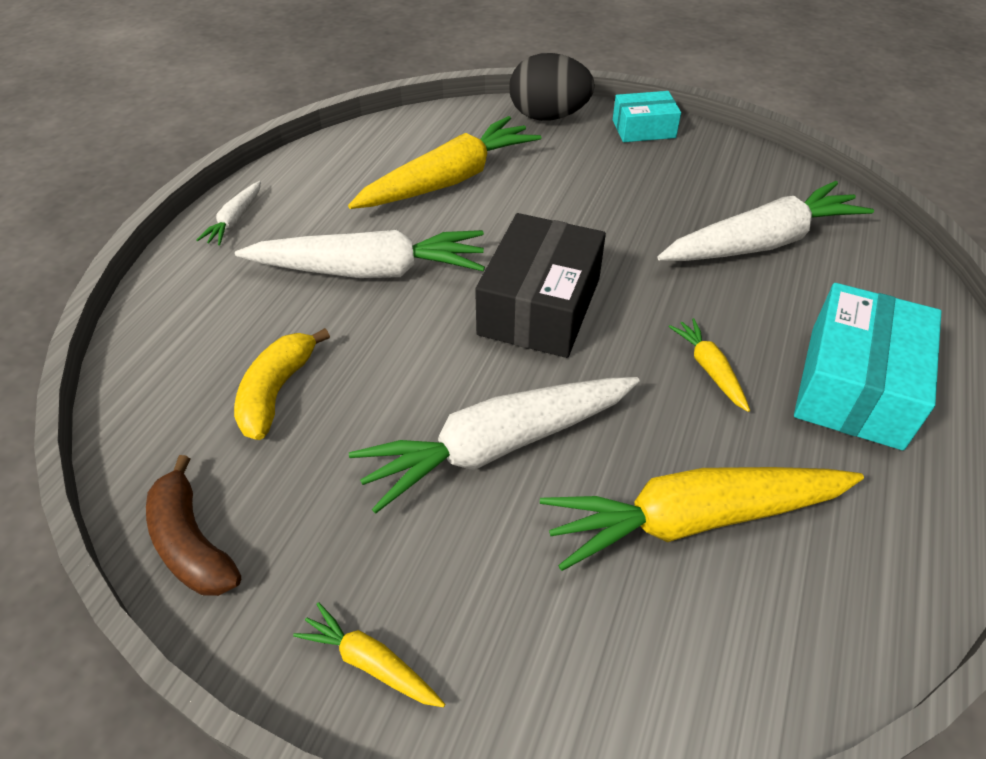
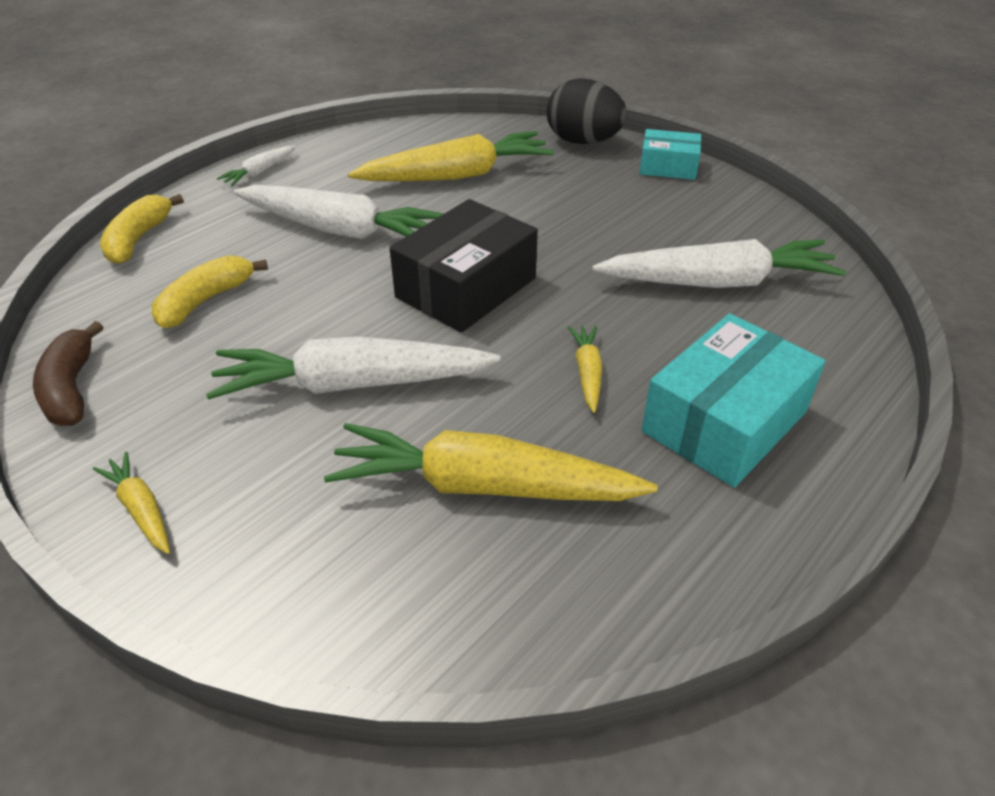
camera: 20 degrees right, 5 degrees down
(147, 335) = (138, 239): none -> yellow banana

